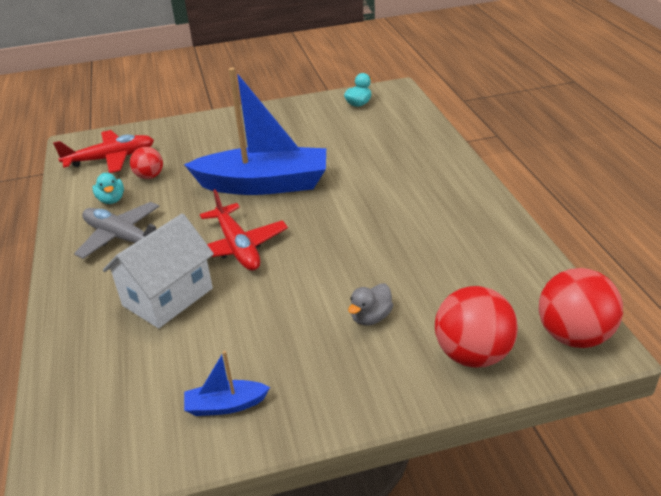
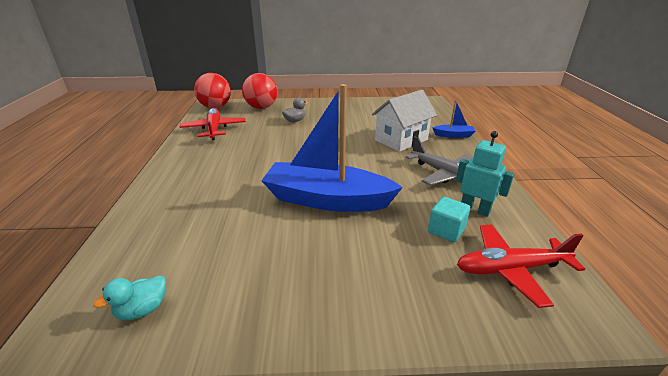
camera: 170 degrees left, 5 degrees down
(111, 200) = (475, 209): turquoise duck -> turquoise robot
(149, 176) = (446, 230): red ball -> turquoise cube
(225, 405) = (368, 107): blue boat -> blue boat (453, 135)
(237, 247) = (357, 157): red plane -> red plane (214, 129)

